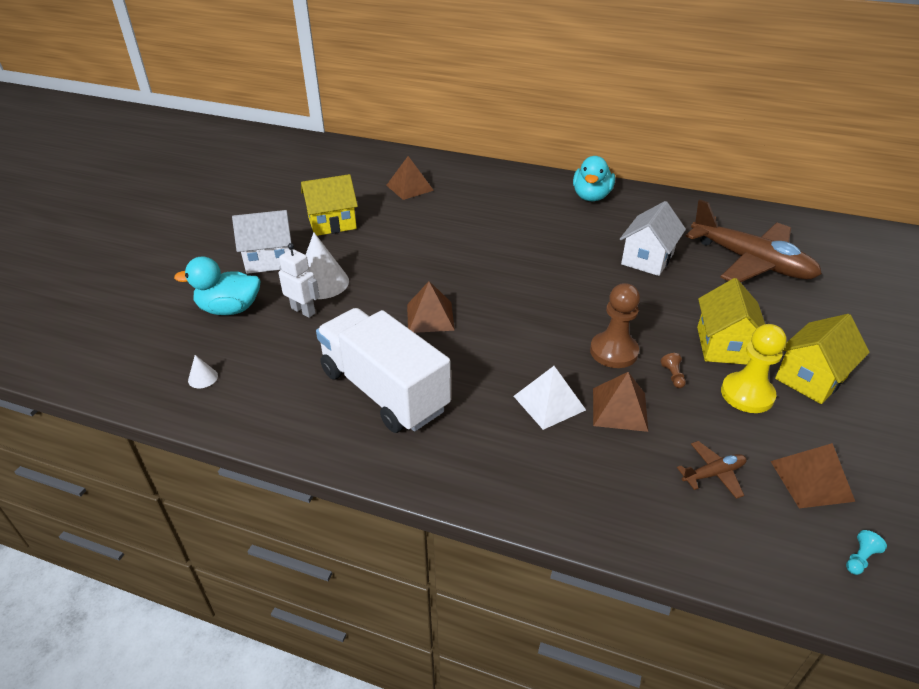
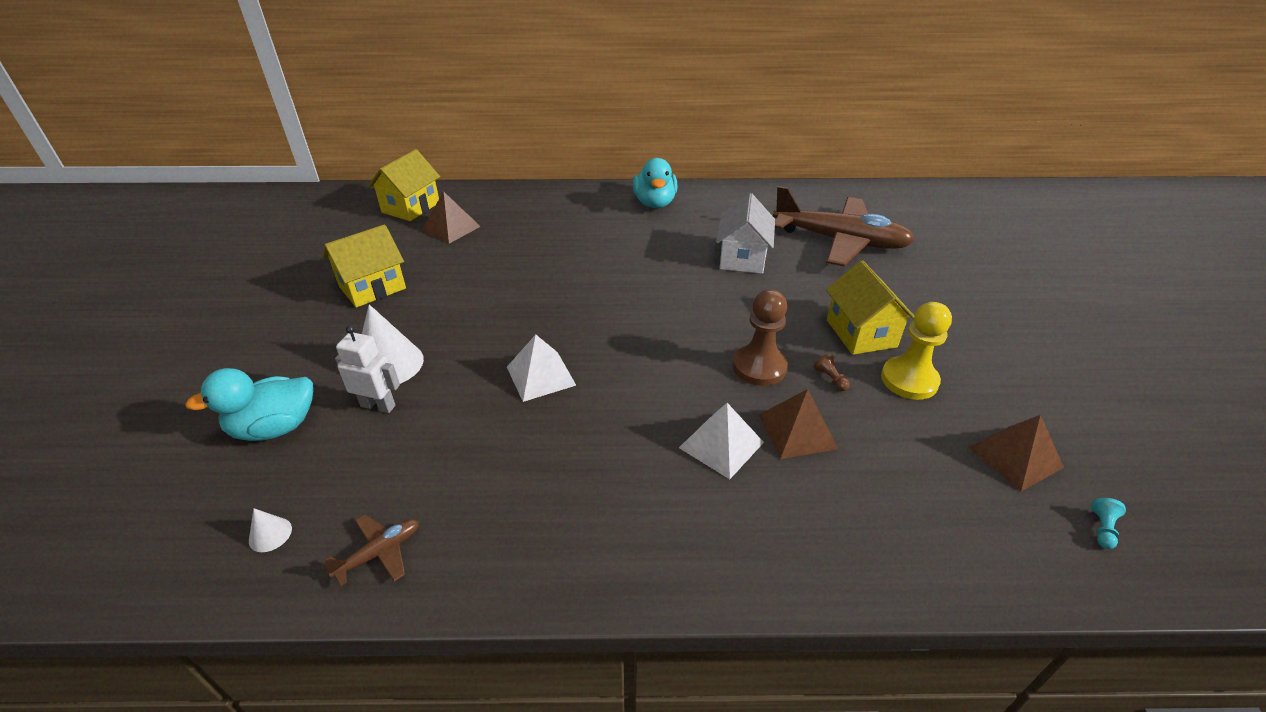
camera: 20 degrees left, 0 degrees up
(269, 260) = (307, 350): white house -> none
(384, 390) = (524, 483): white truck -> none
(430, 317) = (540, 376): brown pyramid -> white pyramid
(713, 474) = (924, 478): brown plane -> brown plane (380, 553)
(811, 378) = (955, 347): yellow house -> yellow house (411, 207)

